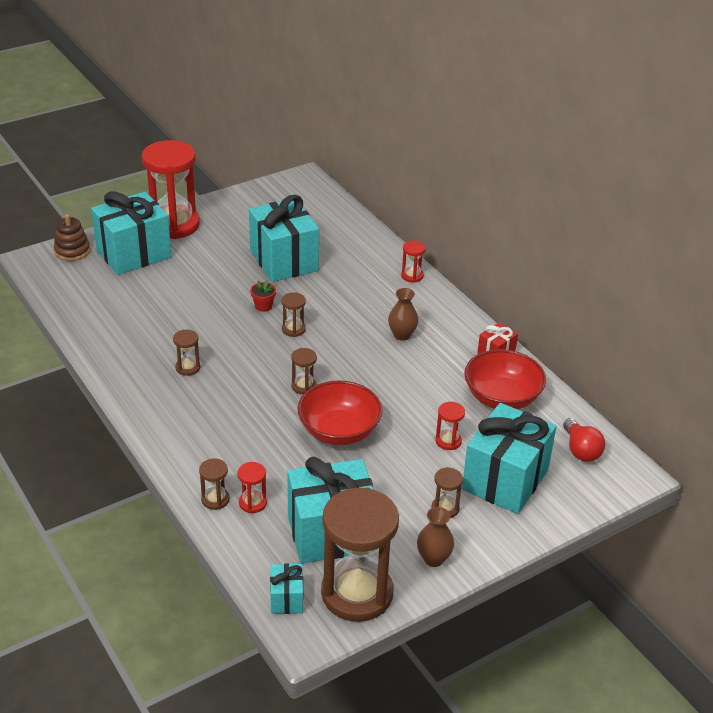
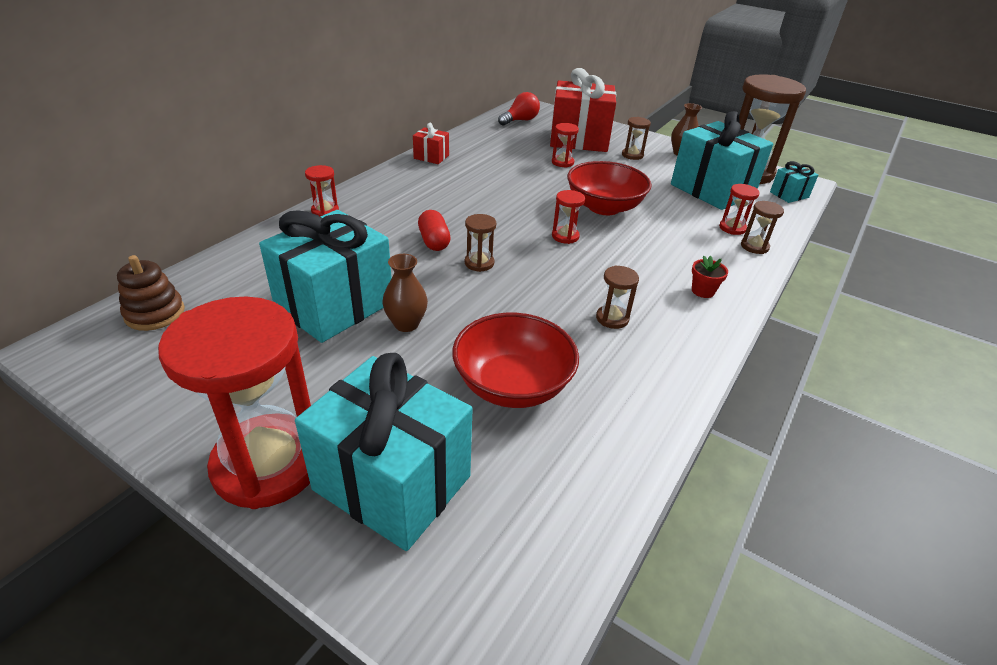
camera: 115 degrees left, 0 degrees up
(72, 251) = (430, 597): brown stacking toy -> brown stacking toy (155, 313)
(263, 306) = (450, 295): red flower pot -> red flower pot (703, 291)
(303, 386) = (565, 236): brown hourglass -> red hourglass
(337, 316) = (434, 241): none -> red capsule
(402, 335) = (438, 201): brown vase -> brown vase (406, 324)
(502, 398) = (489, 149): red bowl -> red bowl (512, 385)
(505, 480) = (579, 140): turquoise gift -> red gift

